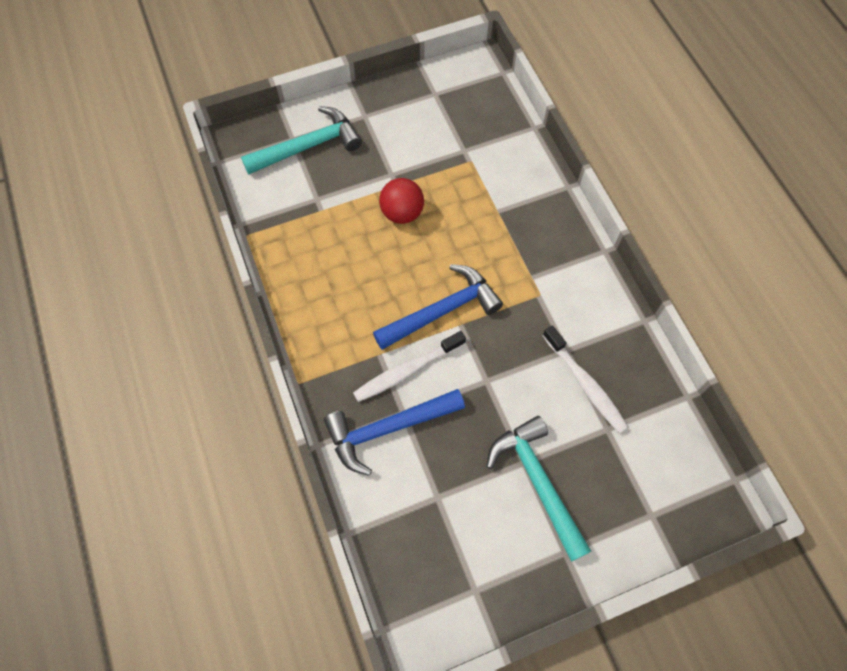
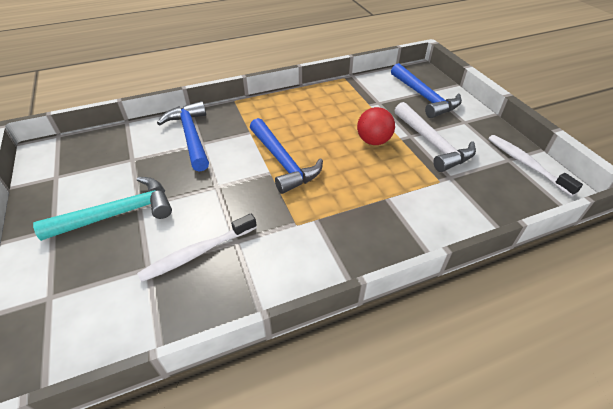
camera: 90 degrees right, 20 degrees down
(308, 146) = (424, 97): turquoise hammer -> blue hammer
(406, 371) = (234, 144): white toothbrush -> white toothbrush (526, 164)
(408, 155) = (432, 144): none -> white hammer

